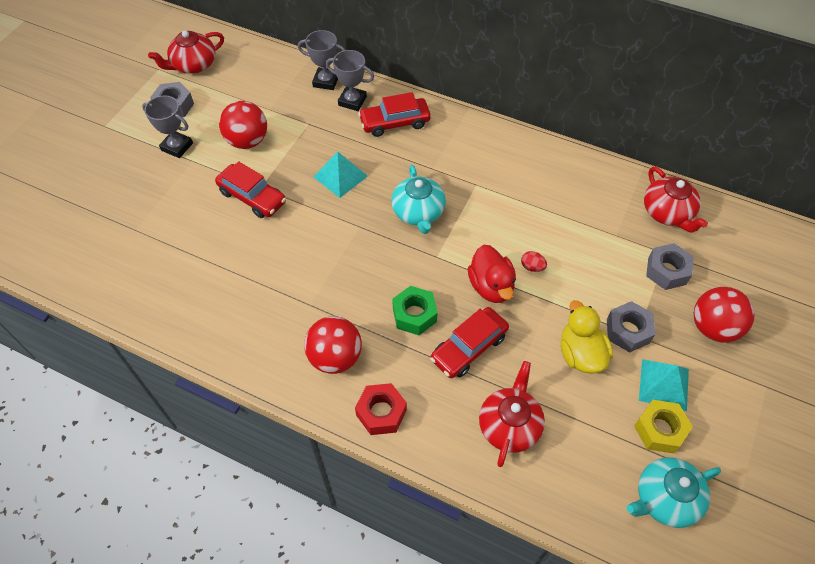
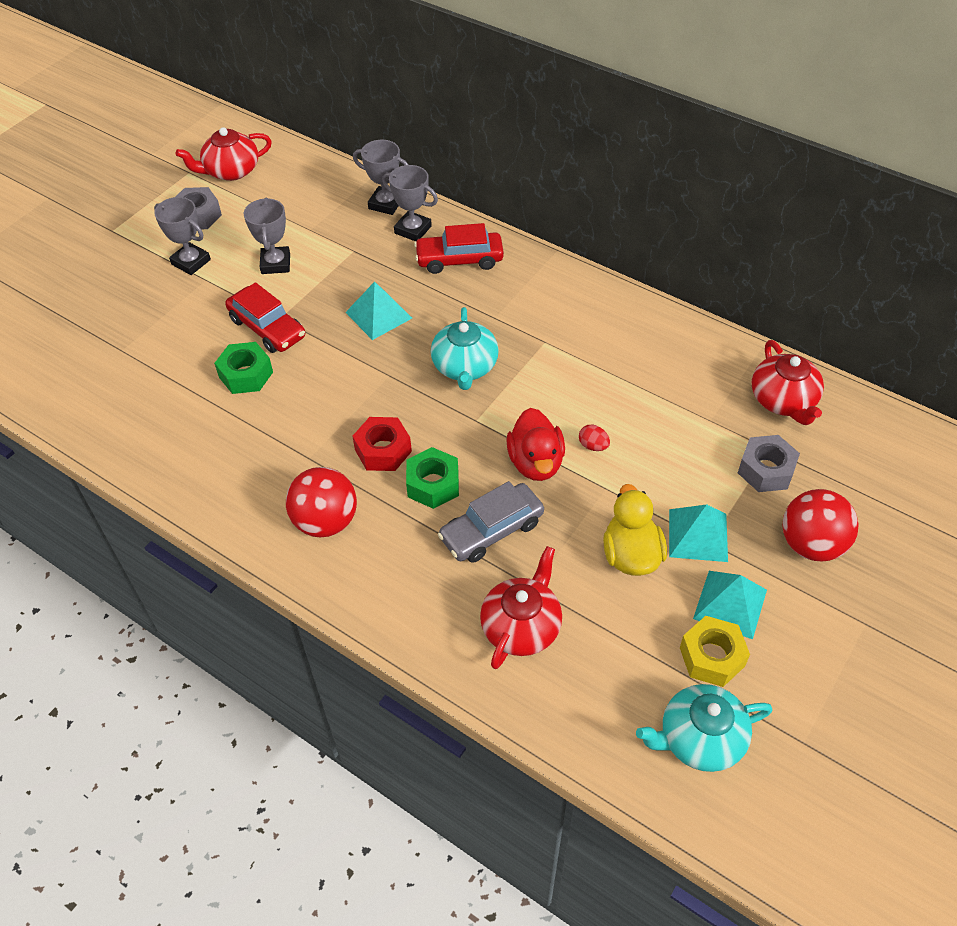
camera: 10 degrees right, 5 degrees down
(243, 239) = (246, 374): none -> green nut
(247, 141) = (276, 263): red ball -> grey trophy
(381, 412) = (367, 591): red nut -> red nut (383, 450)
(469, 347) = (491, 530): red car -> grey car
(627, 331) = (698, 535): grey nut -> turquoise pyramid

